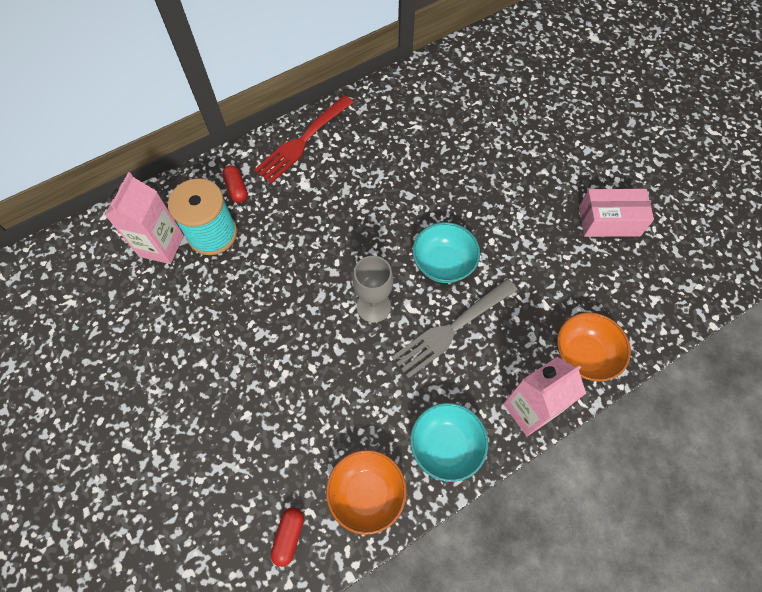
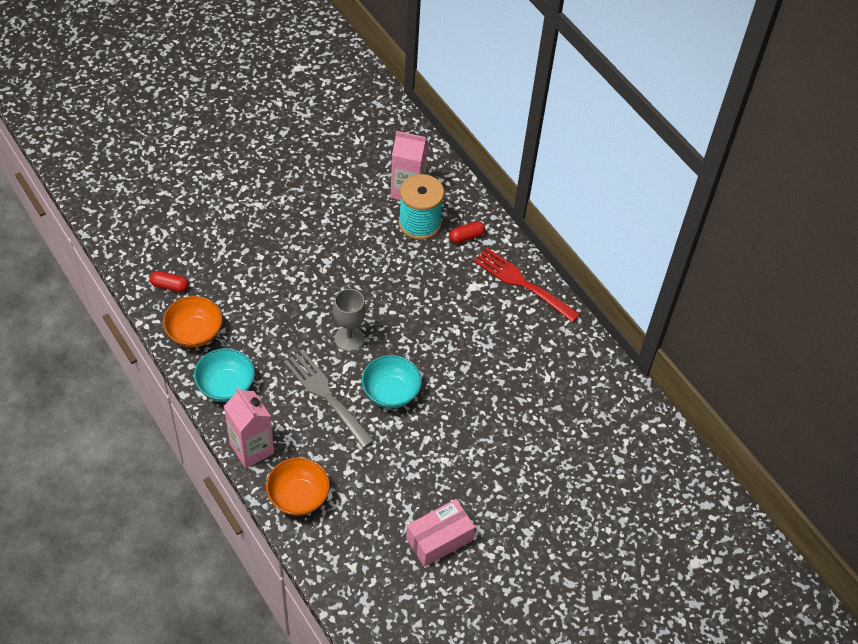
camera: 85 degrees right, 10 degrees down
(609, 221) = (439, 539): pink box -> pink box turned 60 degrees clockwise

